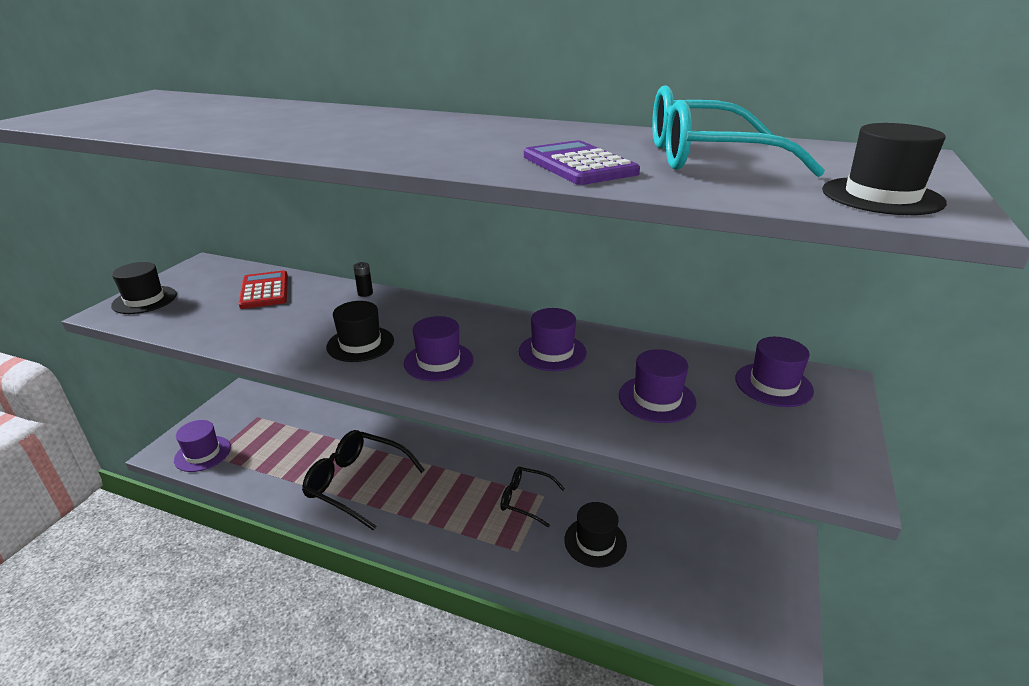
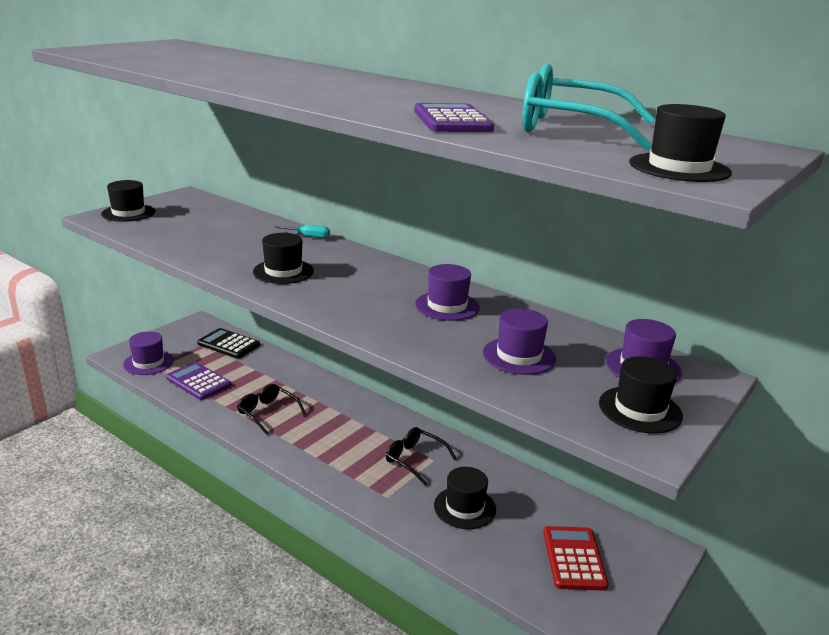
camera: 15 degrees right, 5 degrees down
(264, 291) = (226, 221): red calculator -> red calculator (574, 558)
(268, 464) = (198, 382): none -> purple calculator
(284, 411) = (228, 344): none -> black calculator
(357, 483) = (267, 413): black glasses -> black glasses, size x0.60
(365, 293) = (309, 236): black battery -> turquoise screwdriver
(438, 361) = (341, 295): purple hat -> none
(805, 438) = (640, 409): none -> black hat

